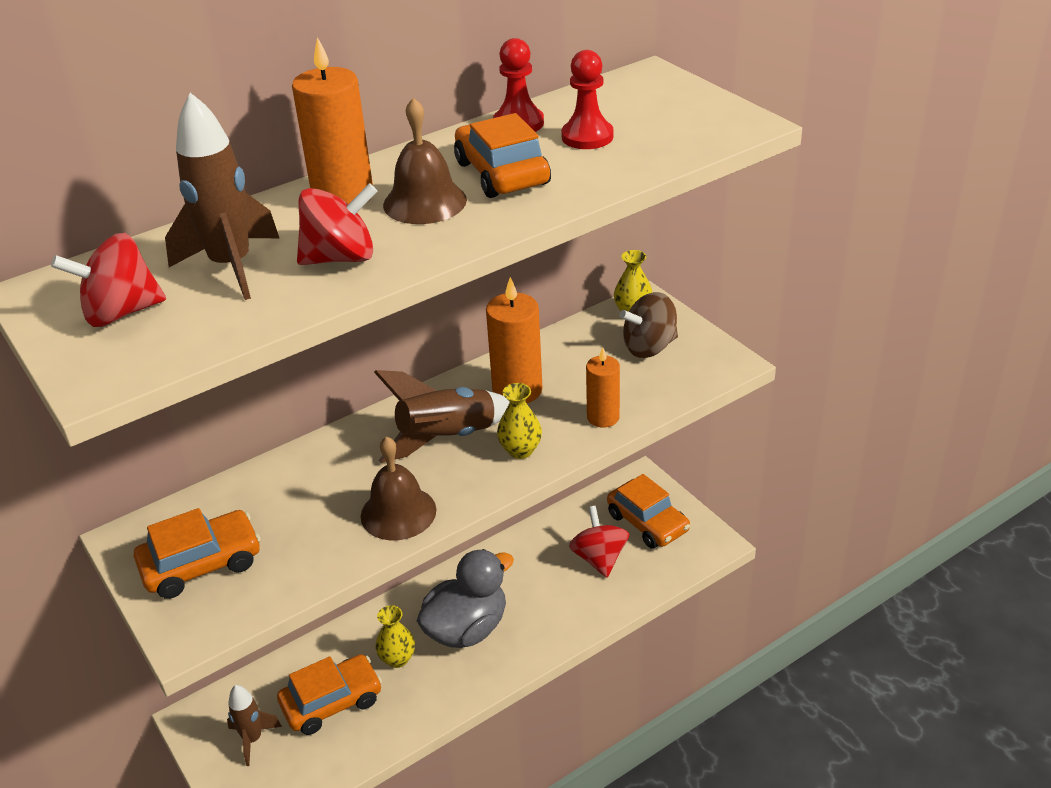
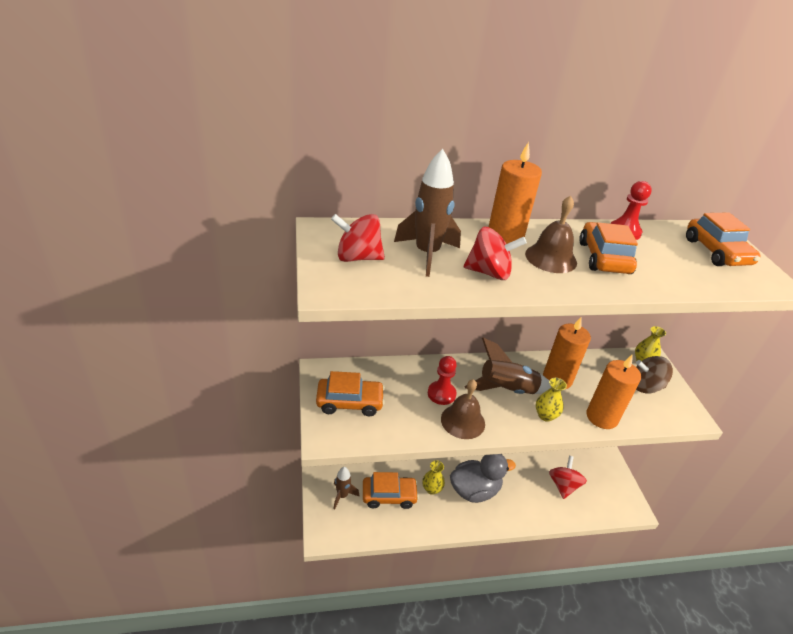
camera: 20 degrees right, 0 degrees up
(587, 137) = (665, 254): red pawn -> red pawn (441, 394)
(603, 417) = (602, 417): orange candle -> orange candle, size x1.59
(647, 523) = (599, 478): orange car -> orange car (716, 252)

